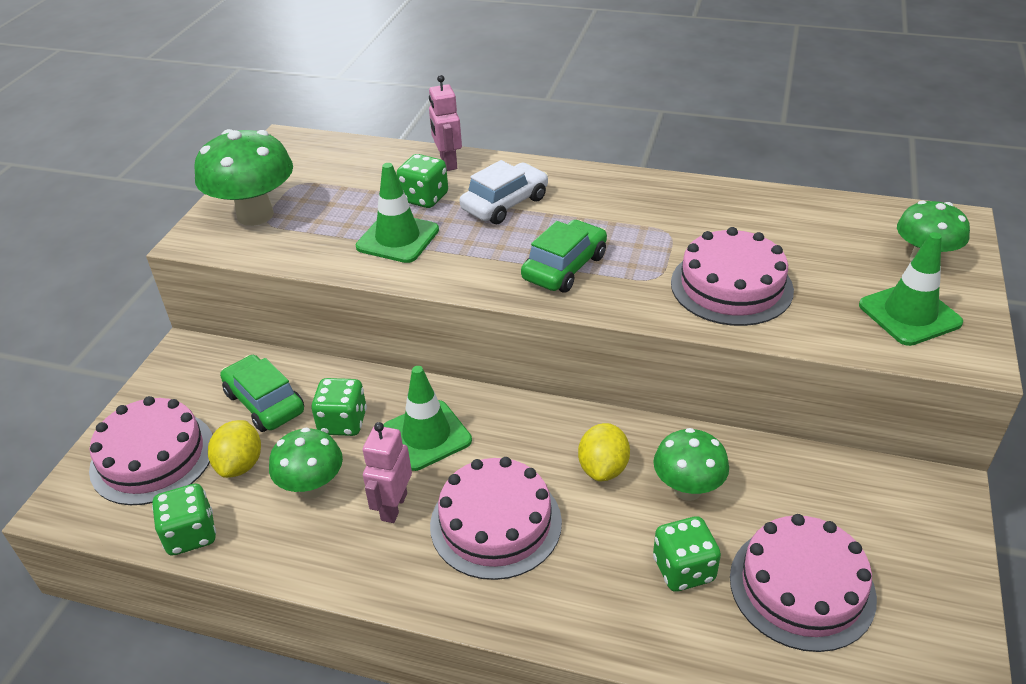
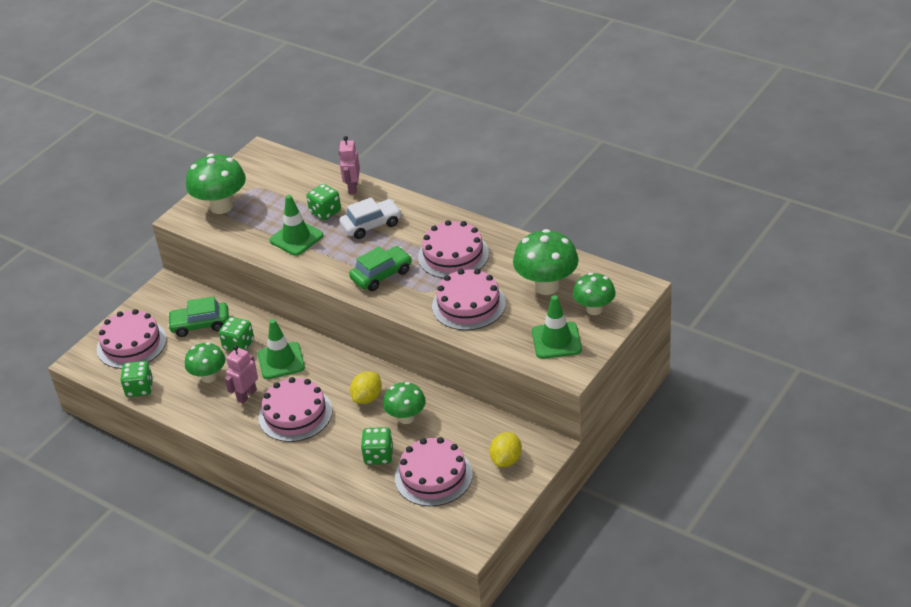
camera: 20 degrees right, 0 degrees up
(240, 464) = (176, 357): yellow lemon -> yellow lemon (506, 460)
(264, 402) = (200, 325): green car -> green car turned 75 degrees counterclockwise
(655, 223) = (453, 255): none -> pink cake
(826, 241) = (547, 286): none -> green mushroom

